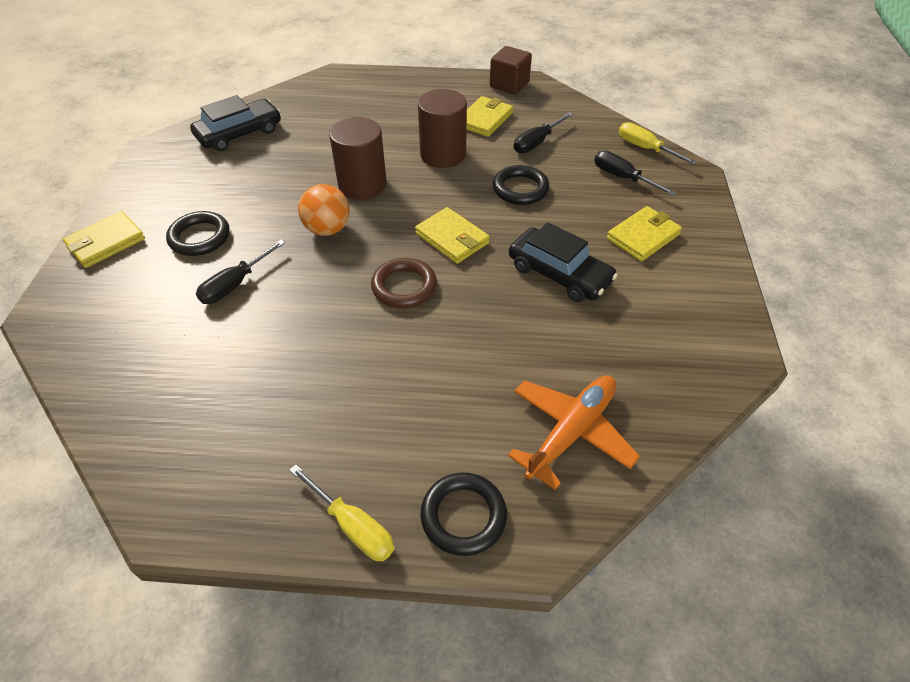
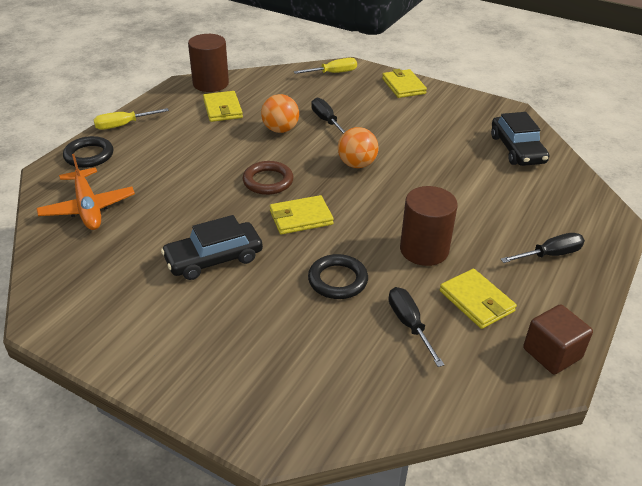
camera: 115 degrees right, 10 degrees down
(200, 237) = (385, 115): black ring -> none
(278, 321) = (280, 130): none -> orange ball
(362, 184) = (404, 192): brown cylinder -> brown cylinder (210, 83)
(622, 177) = (305, 365): black screwdriver -> black screwdriver (550, 254)
(643, 236) = (210, 333): yellow wallet -> yellow wallet (223, 109)
(645, 148) = (345, 419): yellow screwdriver -> yellow screwdriver (333, 73)

